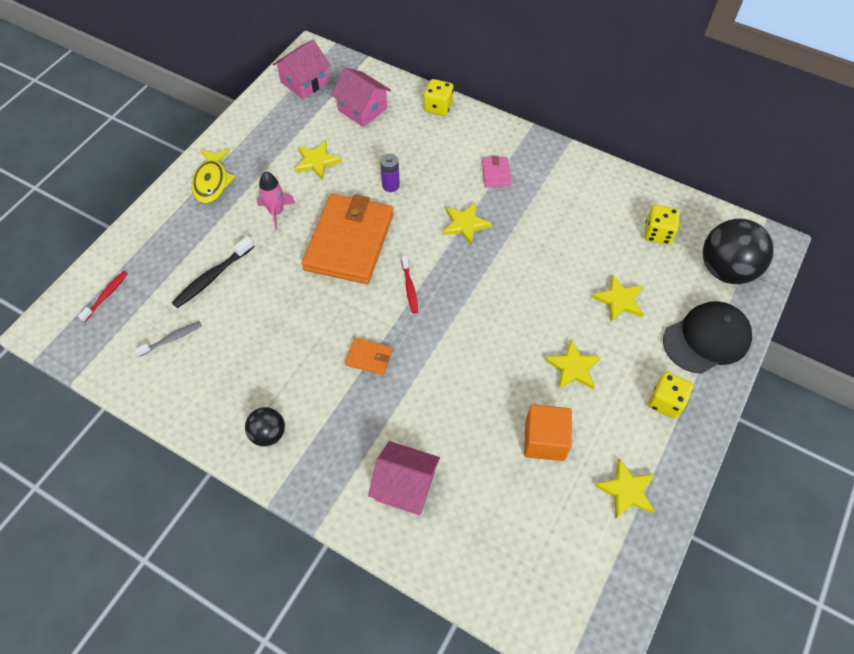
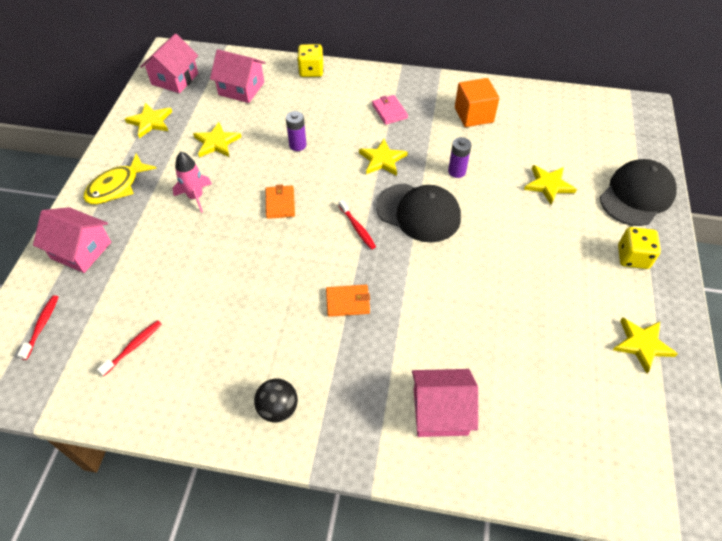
camera: 20 degrees left, 5 degrees down
(161, 235) = (81, 250): none -> pink house
(172, 338) = (133, 347): grey toothbrush -> red toothbrush
(212, 181) = (117, 186): yellow fish -> yellow fish turned 60 degrees clockwise
(212, 277) = (153, 274): black toothbrush -> none
(349, 241) = (280, 203): orange wallet -> orange wallet, size x0.41
(474, 290) = (418, 212): none -> black cap
(533, 258) = (456, 171): none -> purple battery
(544, 440) = (548, 324): orange cube -> orange cube (473, 115)
(573, 367) = (539, 253): yellow star -> yellow star (150, 122)
(658, 233) = (551, 123): yellow dice -> none
(726, 270) = (621, 137): black ball -> none

